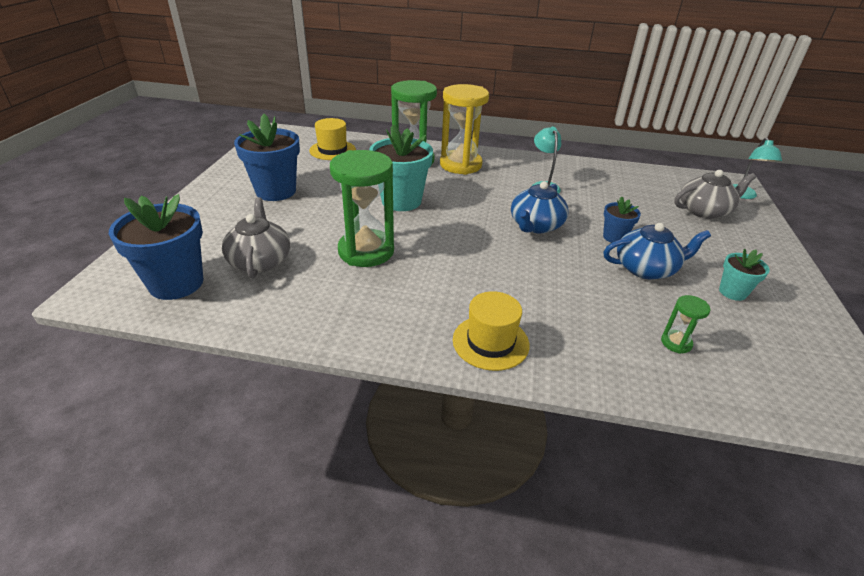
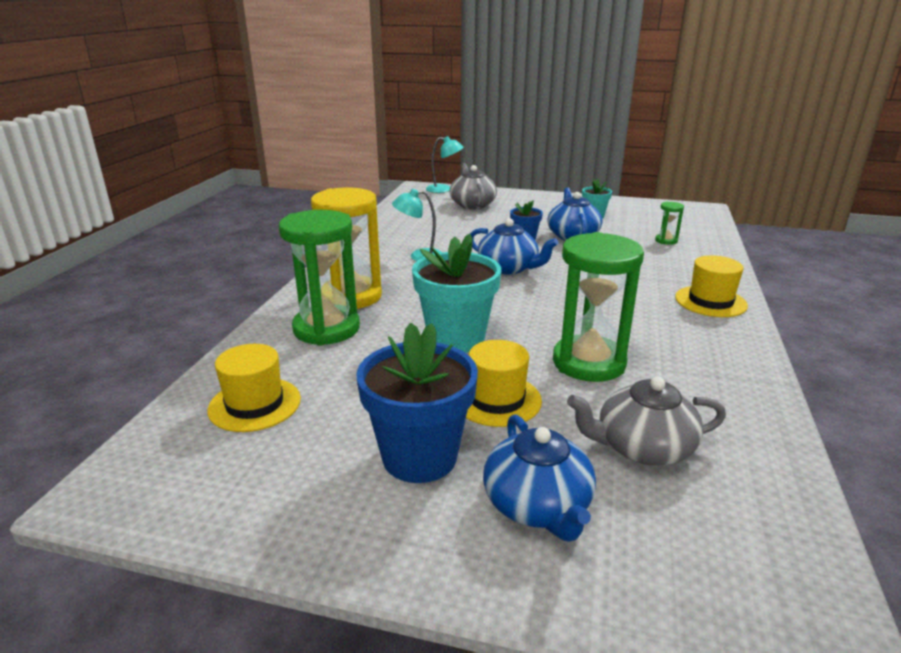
camera: 85 degrees left, 10 degrees down
(176, 283) = (739, 529): blue flower pot -> none
(225, 222) = (538, 505): none -> blue teapot
(324, 213) = (496, 400): none -> yellow hat

